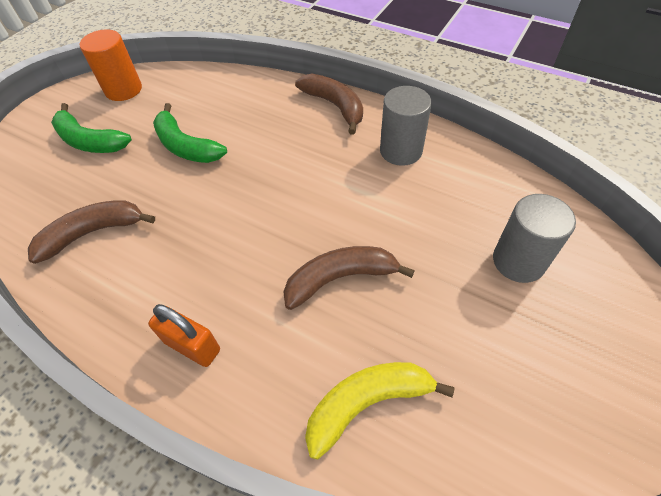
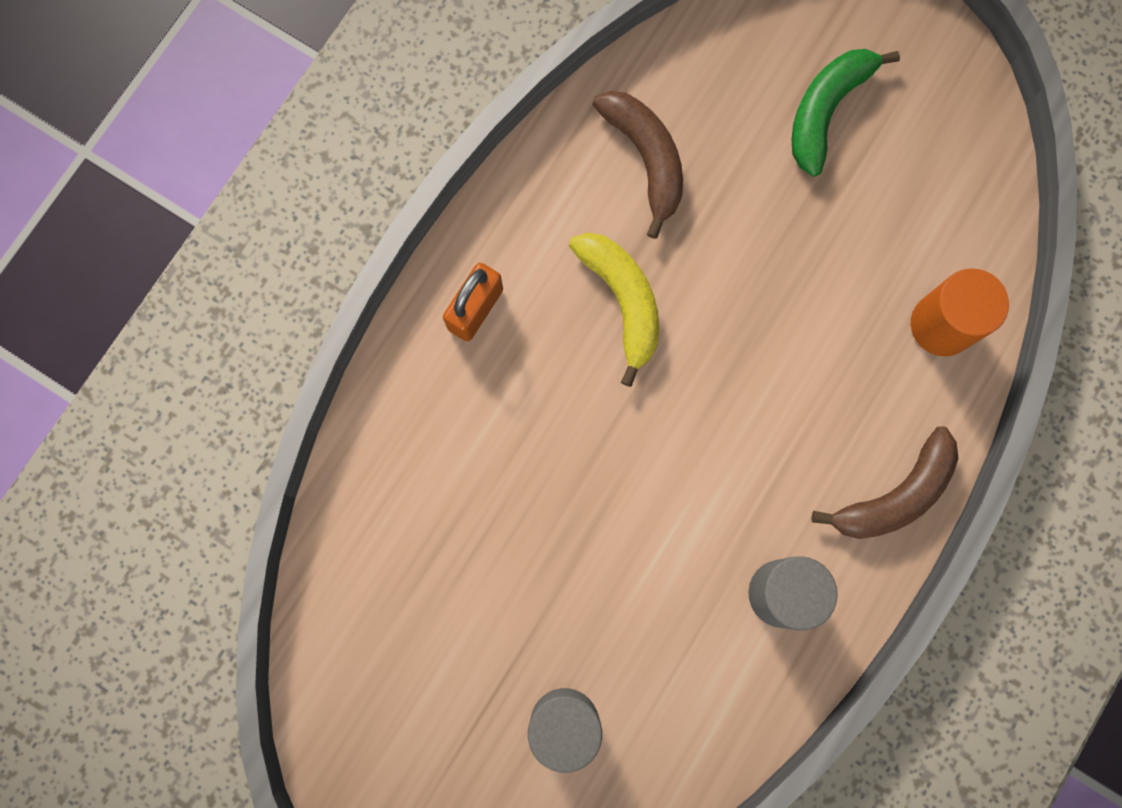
camera: 90 degrees right, 25 degrees up
(123, 90) = (953, 135): orange cylinder -> orange cylinder (942, 325)
(186, 146) = (808, 259): green banana -> none
(340, 279) = (553, 484): brown banana -> none
(367, 403) = (395, 503): yellow banana -> yellow banana (622, 301)

